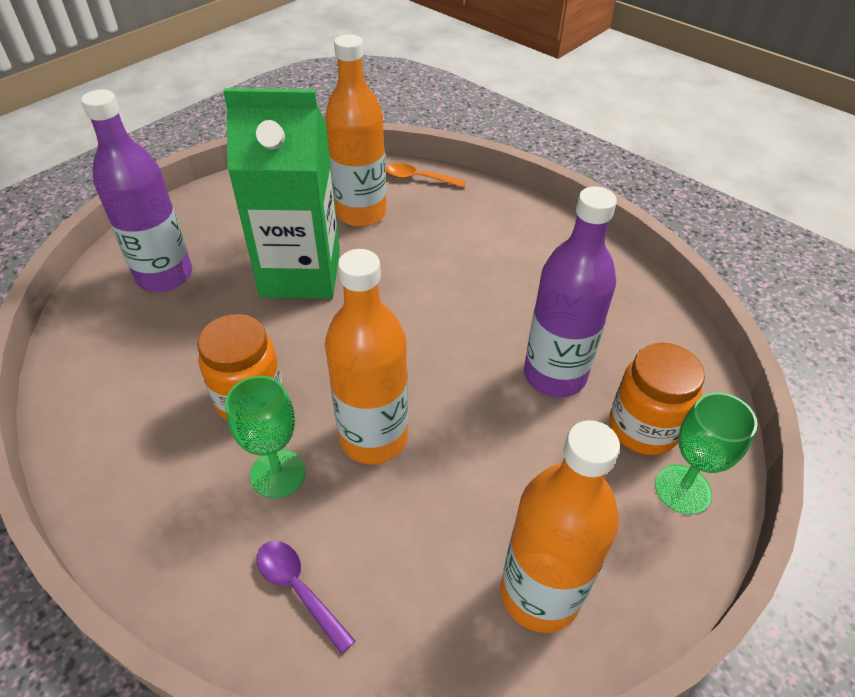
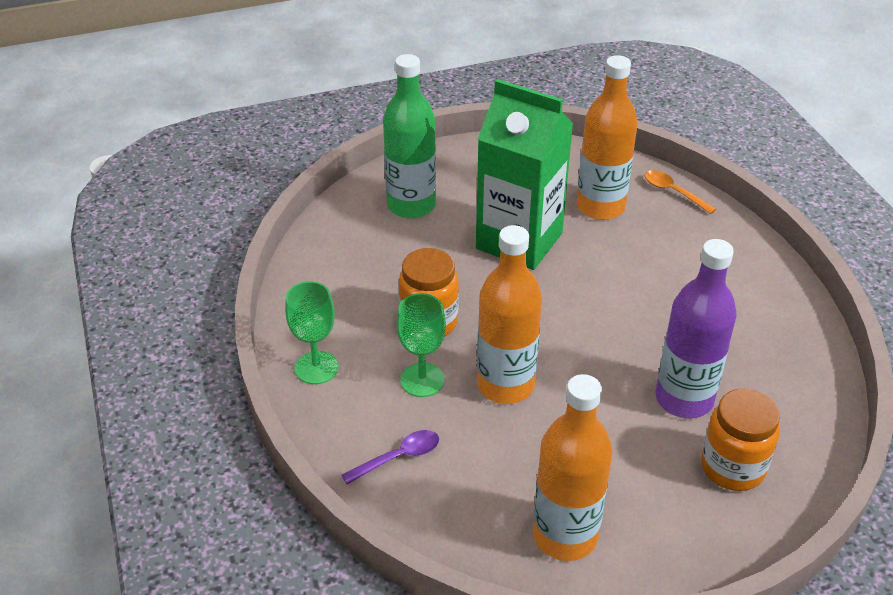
camera: 30 degrees right, 5 degrees down
(164, 275) = (411, 205): purple bottle -> green bottle
(299, 589) = (398, 457): purple spoon -> purple spoon turned 75 degrees clockwise
(682, 489) = (732, 522): green goblet -> green goblet (316, 368)

